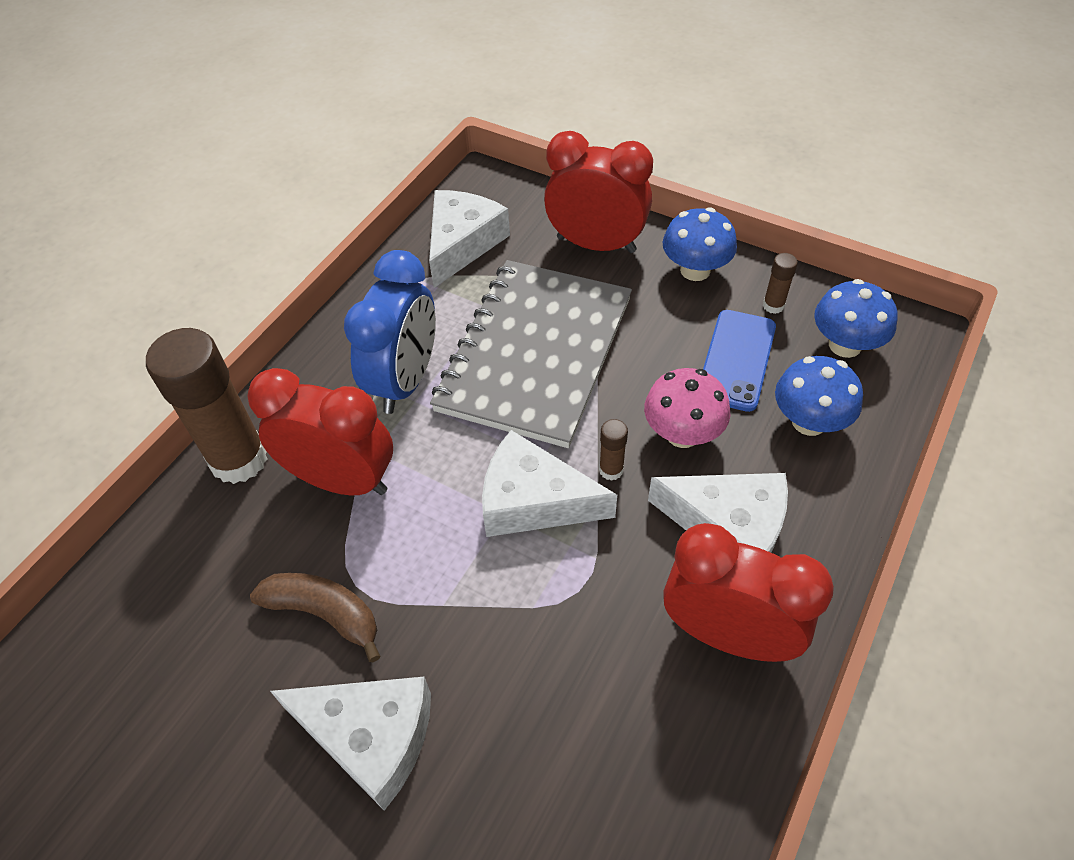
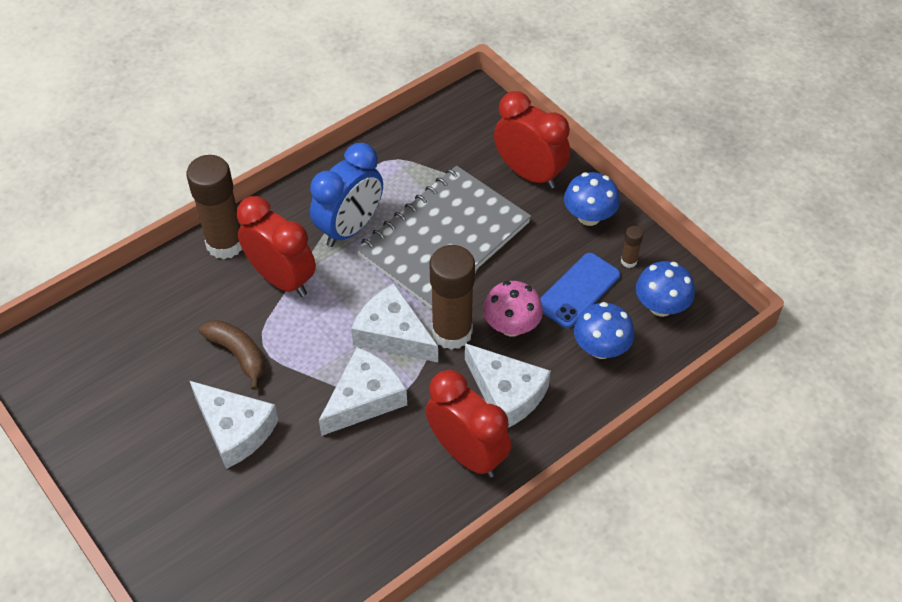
camera: 20 degrees right, 0 degrees up
(462, 243) = (435, 141): white cheese -> white cheese (364, 399)
(611, 470) = (452, 332): brown glue stick -> brown glue stick, size x2.39

